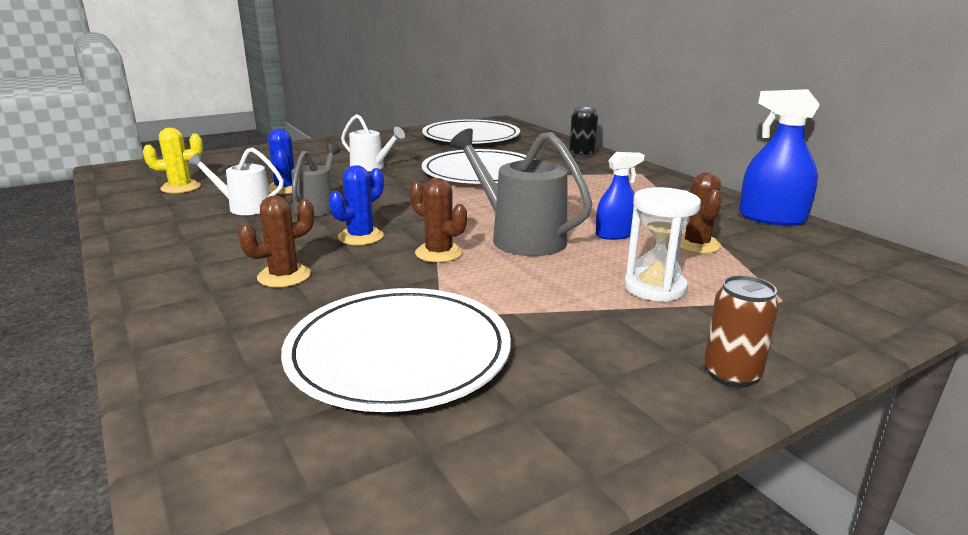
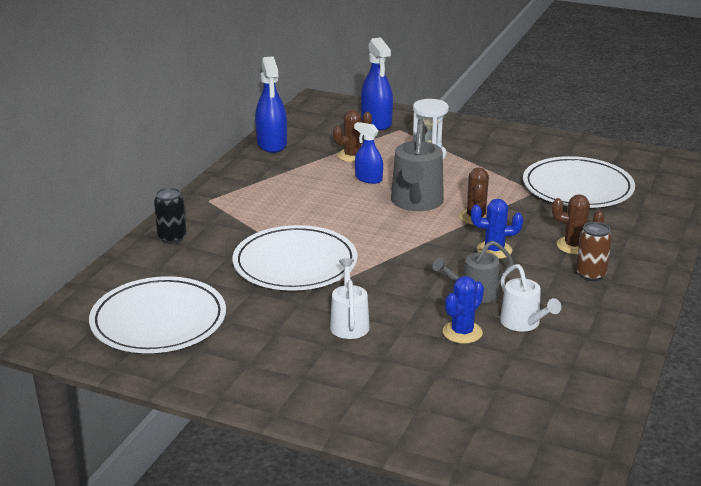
camera: 125 degrees left, 5 degrees up
(181, 187) = (540, 389): yellow cactus -> none
(731, 374) = (484, 130): brown can -> brown can (590, 275)
(827, 293) = (376, 122): none -> blue spray bottle

